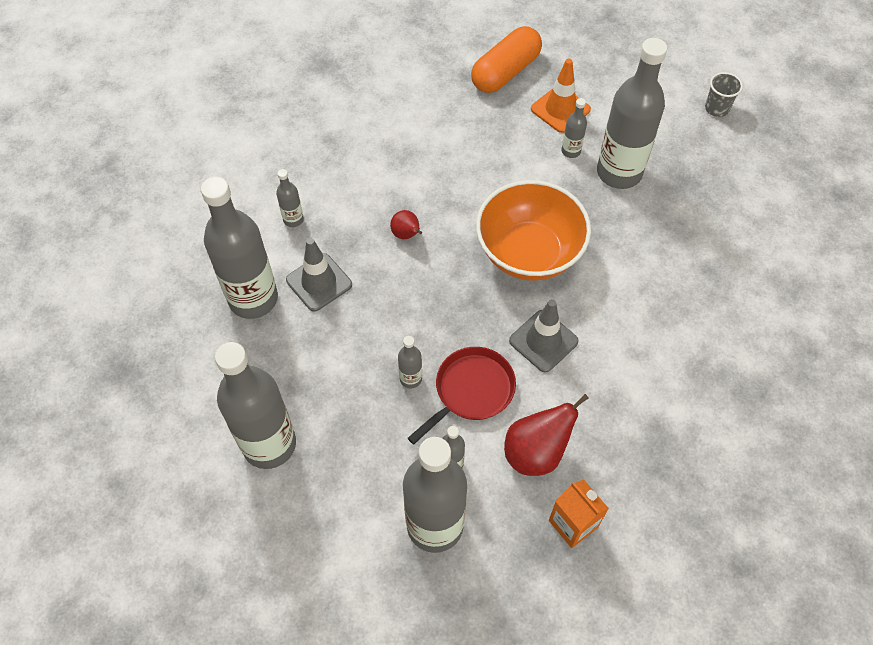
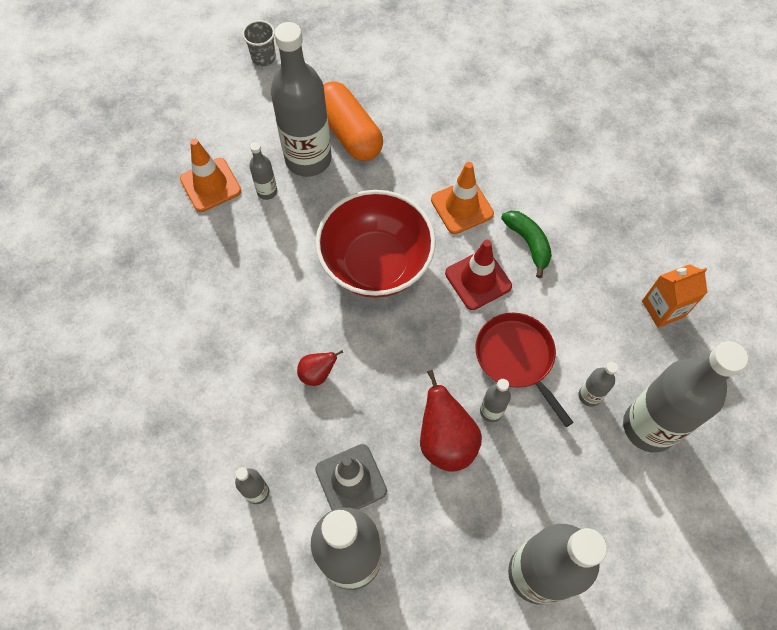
camera: 75 degrees left, 5 degrees up
(505, 72) = (138, 220): orange capsule -> orange capsule (349, 132)
(529, 253) = (376, 264): orange bowl -> red bowl
(536, 452) = (591, 319): red pear -> red pear (446, 441)
(543, 341) = (478, 280): grey traffic cone -> red traffic cone
(602, 379) = (528, 243): none -> green banana
(620, 310) = (462, 207): none -> orange traffic cone

